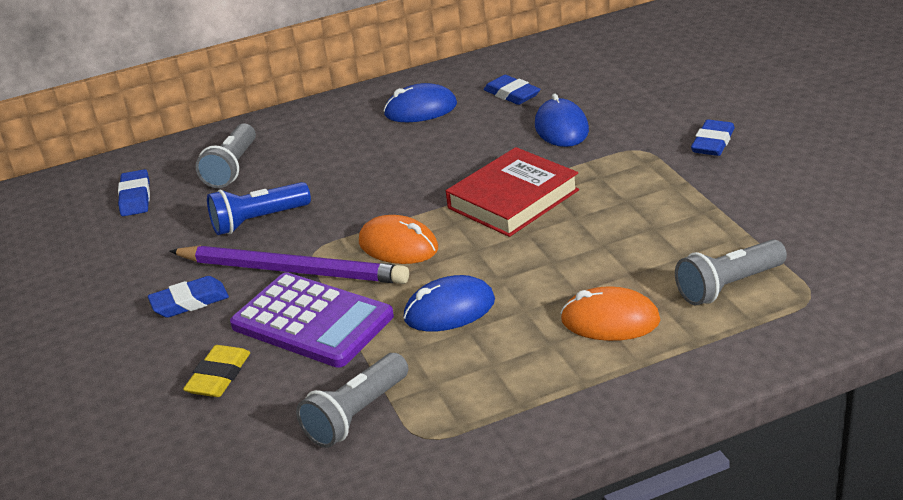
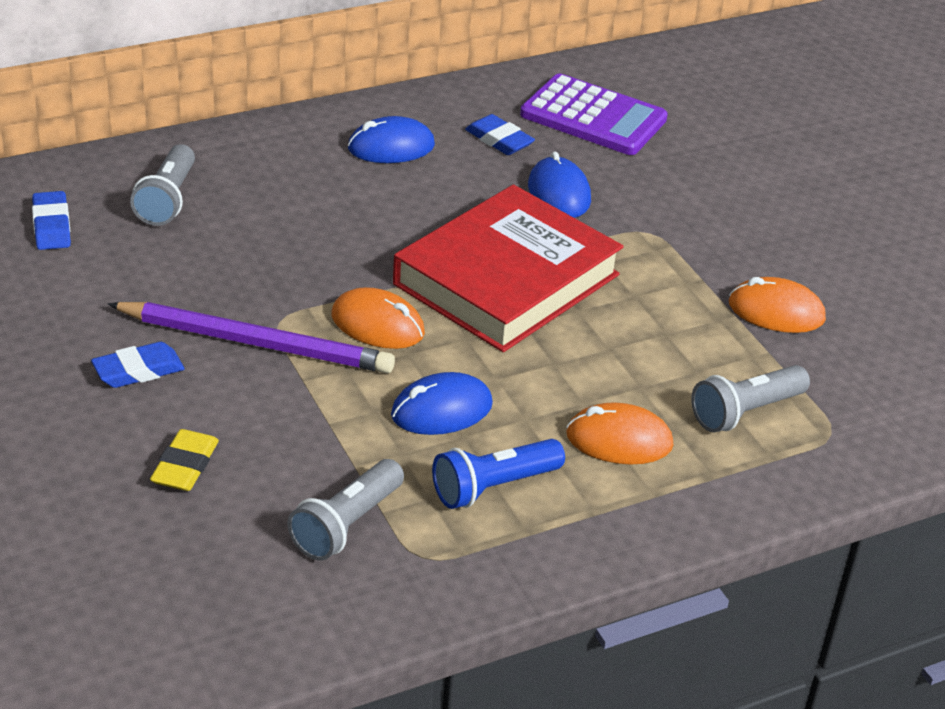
camera: 10 degrees left, 5 degrees up
(258, 221) = (208, 274): blue flashlight -> blue flashlight (493, 487)
(312, 321) = (286, 409): purple calculator -> purple calculator (593, 117)
(513, 199) = (506, 279): red book -> red book, size x1.51
(713, 143) = (731, 233): blue eraser -> none
(755, 200) = (776, 311): none -> orange mouse

